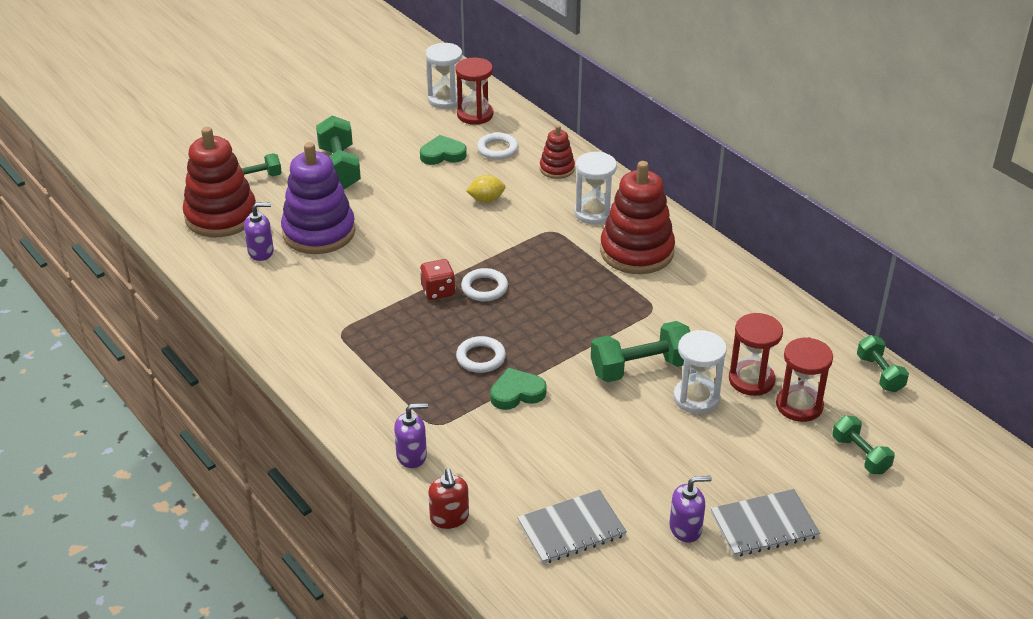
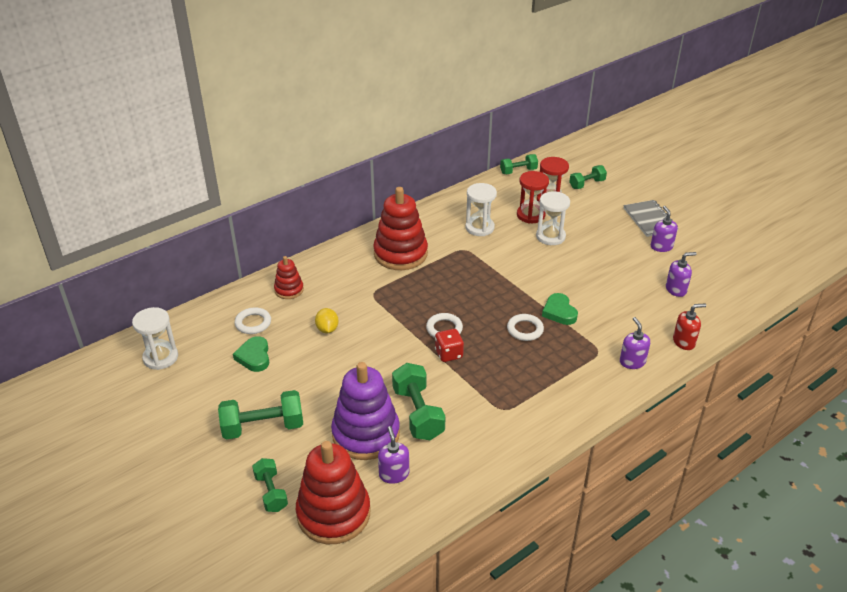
camera: 90 degrees left, 0 degrees up
(475, 115) = (193, 337): red hourglass -> none
(571, 529) = (676, 289): grey notebook -> purple soap dispenser
(594, 213) = (351, 272): white hourglass -> white hourglass (479, 228)
(641, 368) = (525, 257): green dumbbell -> green dumbbell (418, 413)

